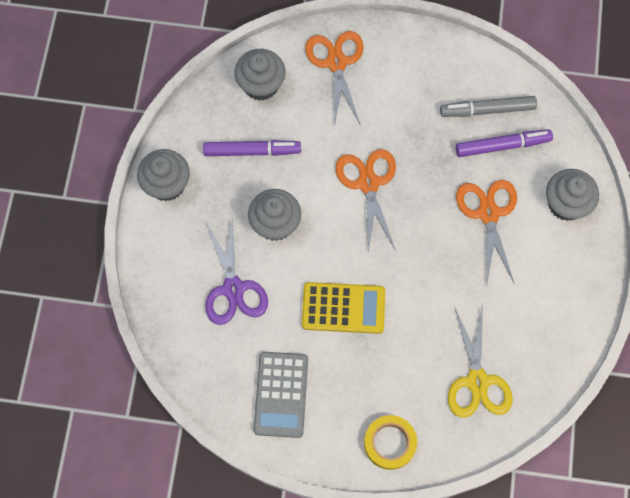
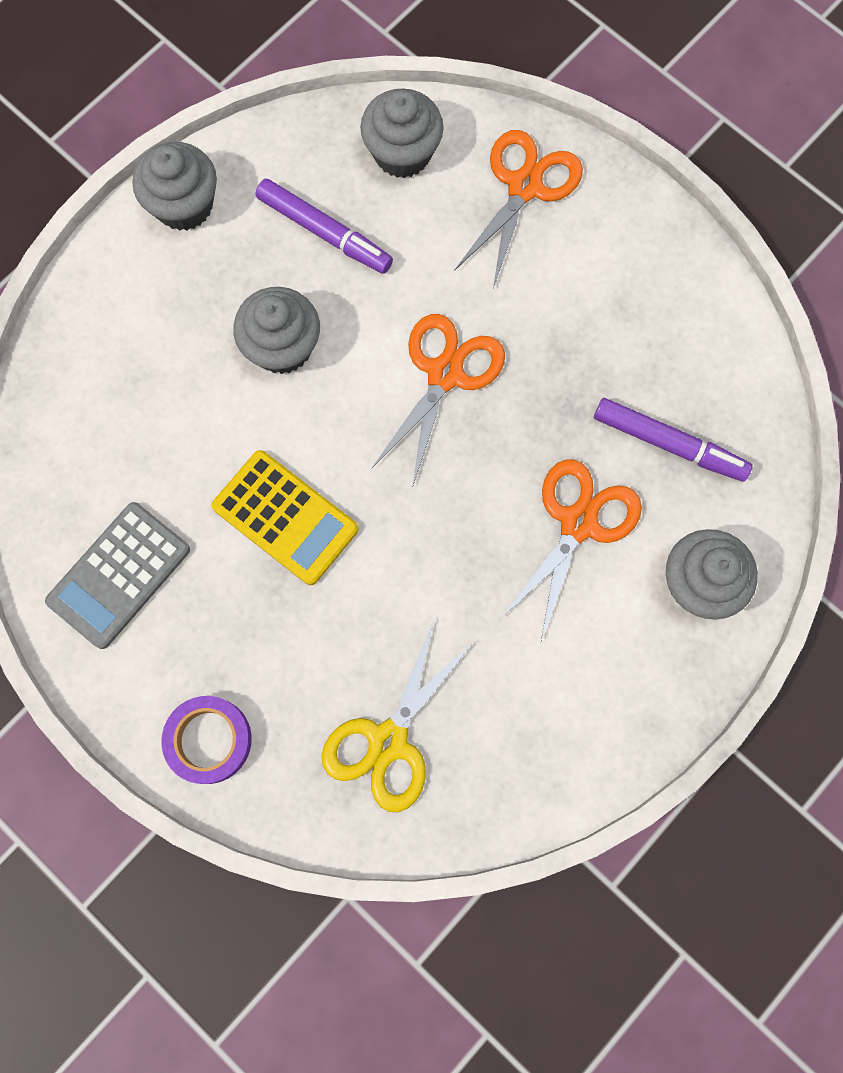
camera: 35 degrees right, 5 degrees up
(233, 288) = (164, 395): purple scissors -> none
(390, 443) = (209, 740): yellow tape -> purple tape
(487, 110) = (684, 381): grey marker -> none

